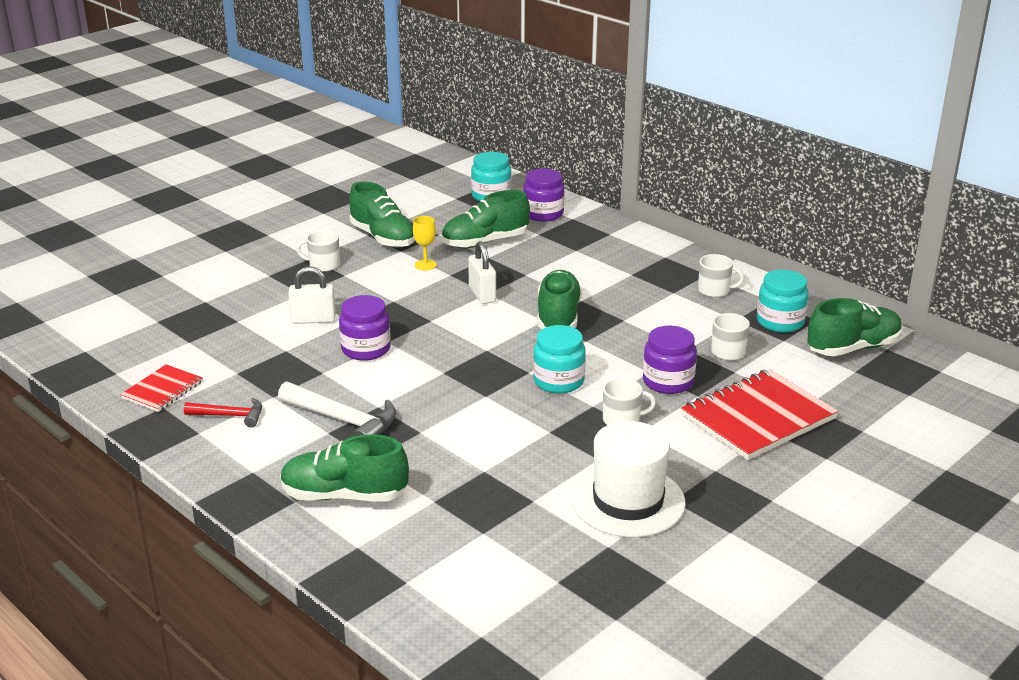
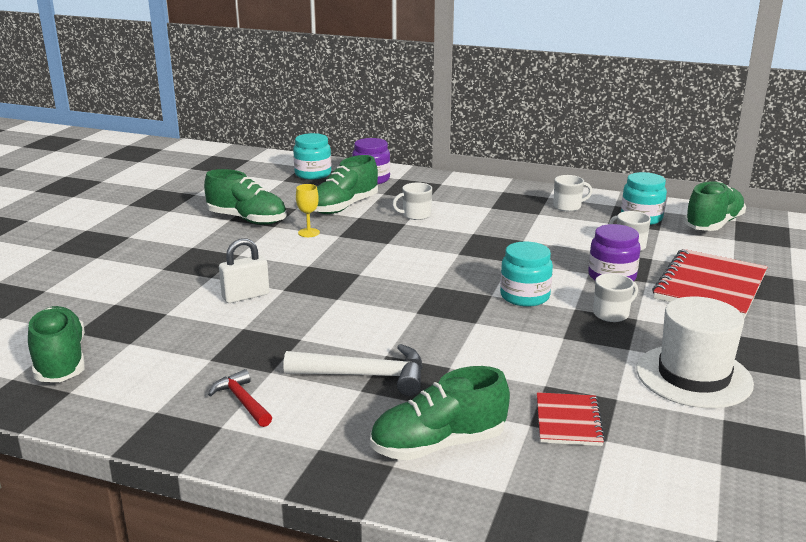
camera: 25 degrees left, 5 degrees down
(162, 390) = (141, 395): red notebook -> red notebook (568, 421)
(230, 416) = (242, 401): red hammer -> red hammer turned 105 degrees counterclockwise
(323, 265) = (210, 250): white mug -> white mug (416, 215)
(366, 349) = (323, 309): purple jar -> none
(482, 294) = (384, 245): white padlock -> none
(558, 317) = (468, 249): green shoe -> green shoe (60, 362)

